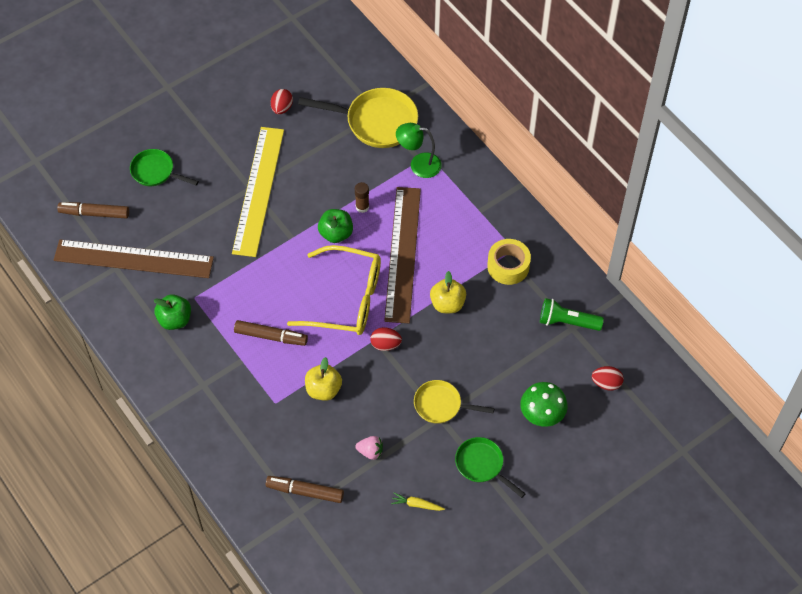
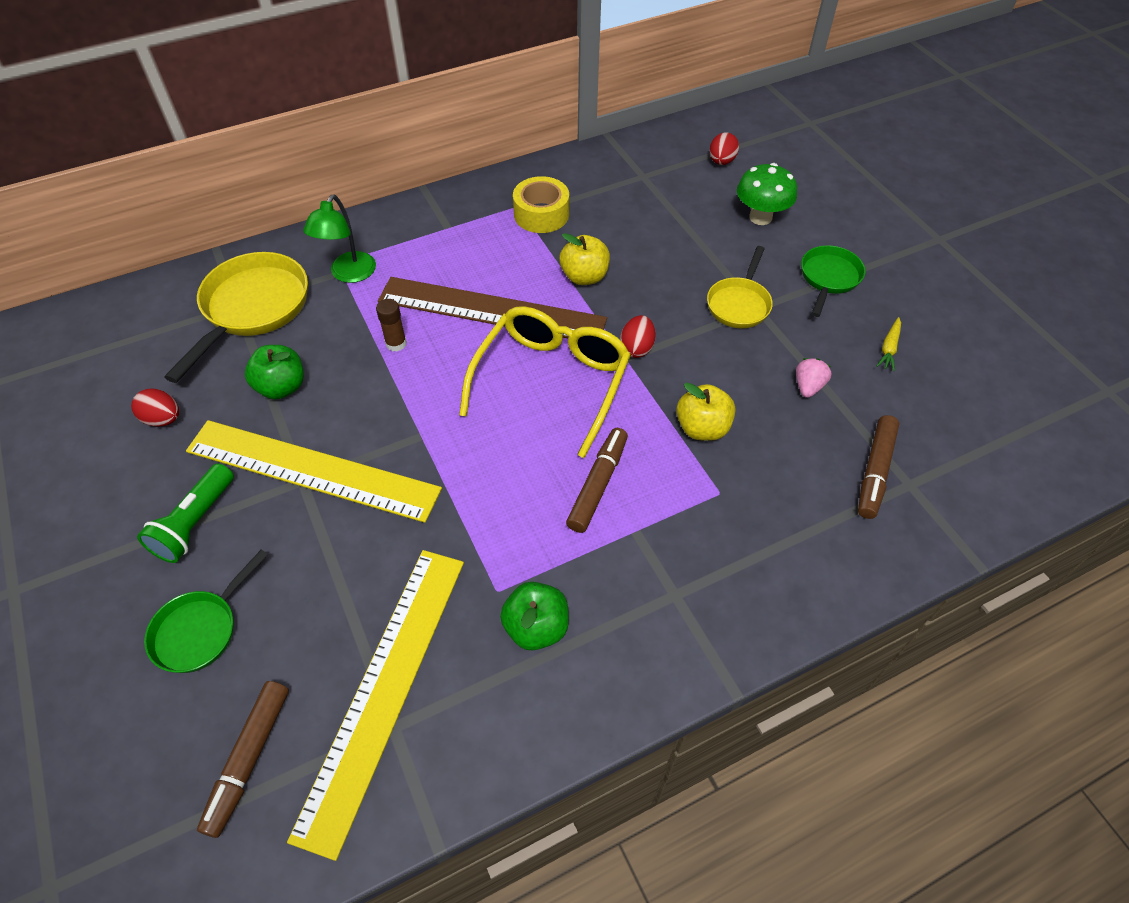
camera: 80 degrees left, 5 degrees down
(133, 259) = (384, 689): brown ruler -> yellow ruler
(336, 234) = (432, 380): green apple -> green apple (282, 387)
(482, 465) = (829, 278): green pan -> green pan turned 150 degrees clockwise
(567, 322) = (633, 178): green flashlight -> green flashlight (195, 523)

